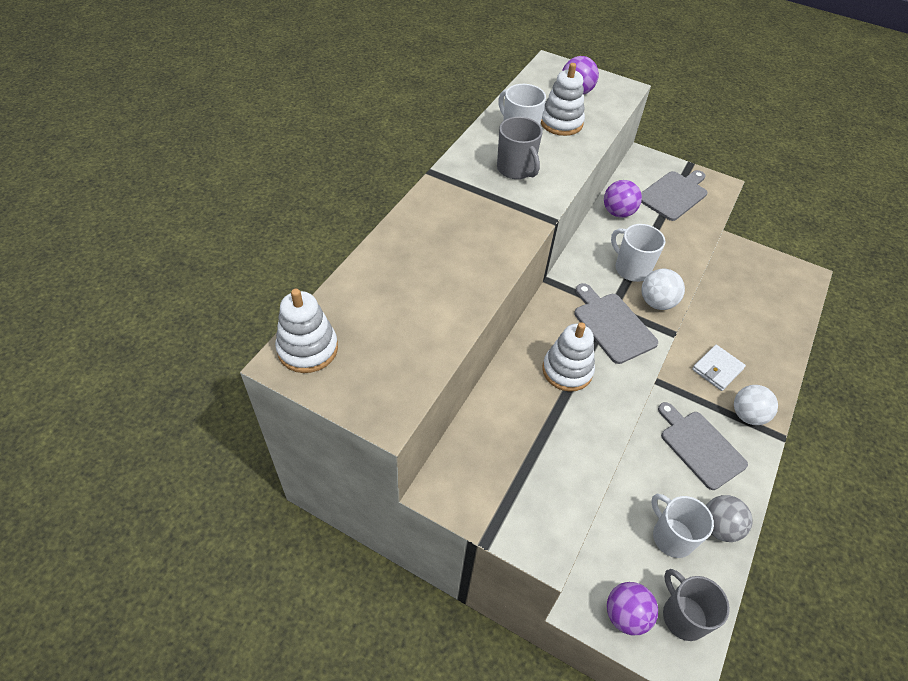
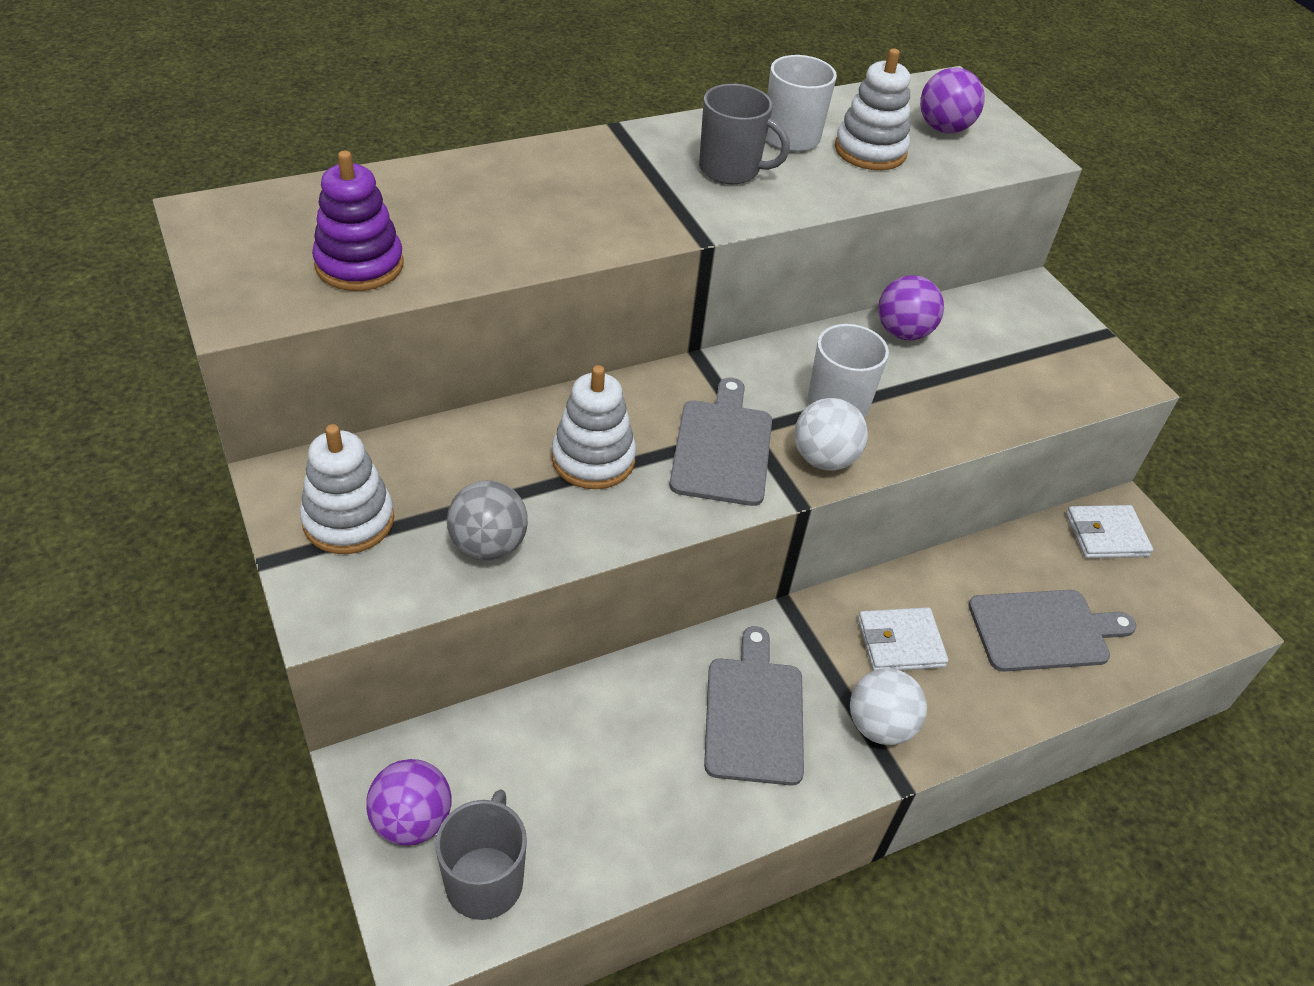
camera: 35 degrees right, 5 degrees down
(307, 349) = (242, 214): white stacking toy -> white stacking toy (348, 520)
(411, 340) = (359, 265): none -> purple stacking toy
(516, 169) = (731, 170): grey mug -> grey mug turned 75 degrees counterclockwise
(671, 536) = (581, 784): white mug -> none
(674, 194) = (1025, 355): grey cutting board -> grey cutting board (1044, 630)
(719, 527) = (664, 822): grey ball -> grey ball (488, 546)
(737, 262) = (1106, 535): none -> white wallet

